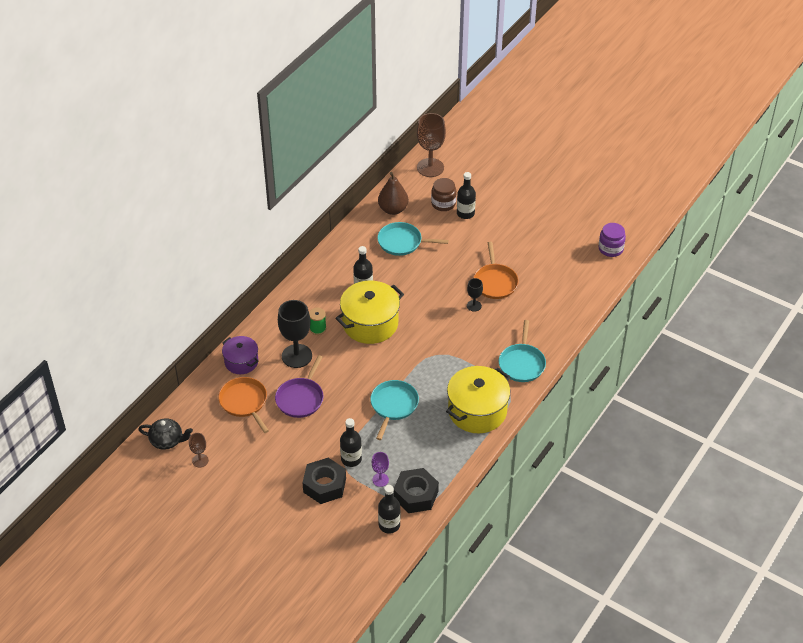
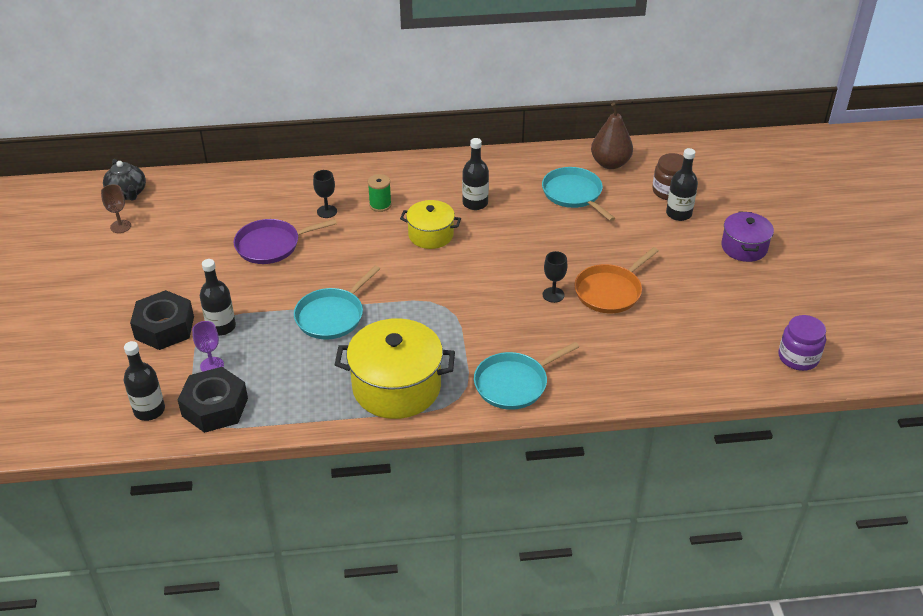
camera: 50 degrees right, 5 degrees down
(241, 362) = (279, 182): purple pot -> purple pot (744, 247)
(244, 402) = (227, 212): orange pan -> none
(296, 356) = (327, 211): black goblet -> black goblet, size x0.50
(370, 323) = (431, 235): yellow pot -> yellow pot, size x0.59
(393, 405) = (332, 316): turquoise pan -> turquoise pan turned 150 degrees clockwise
(430, 167) = (705, 155): brown goblet -> none

